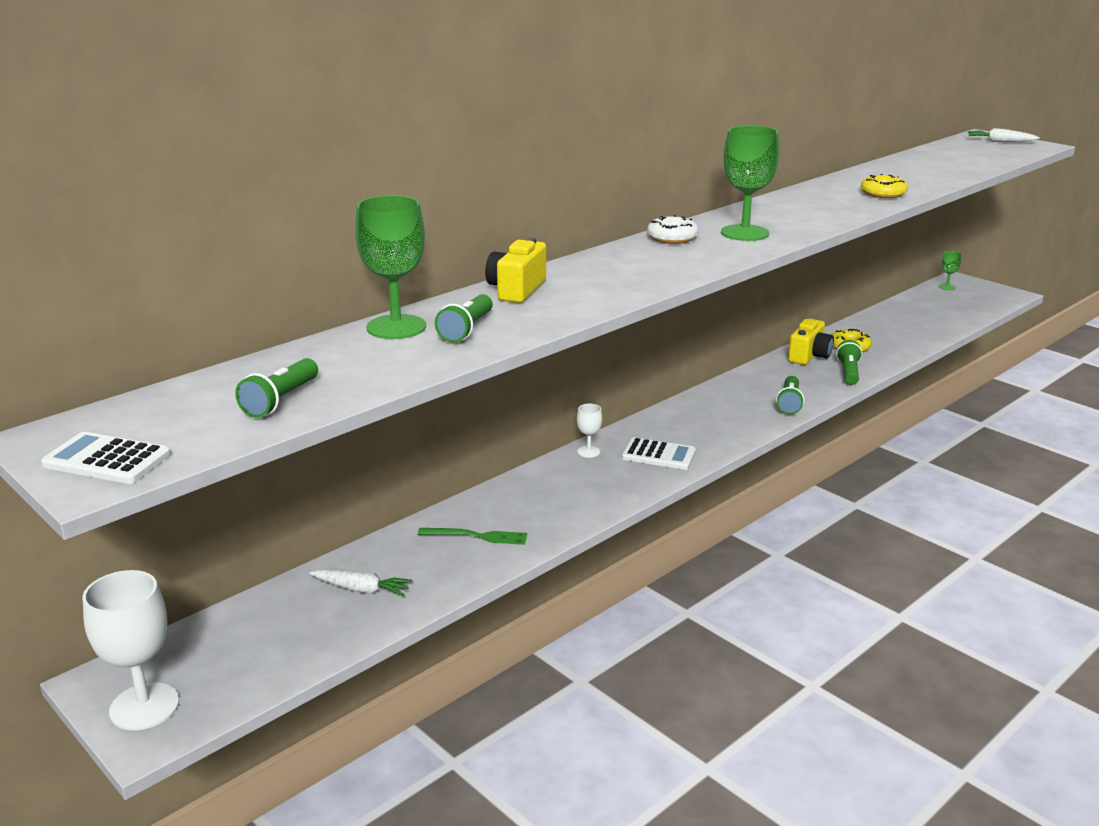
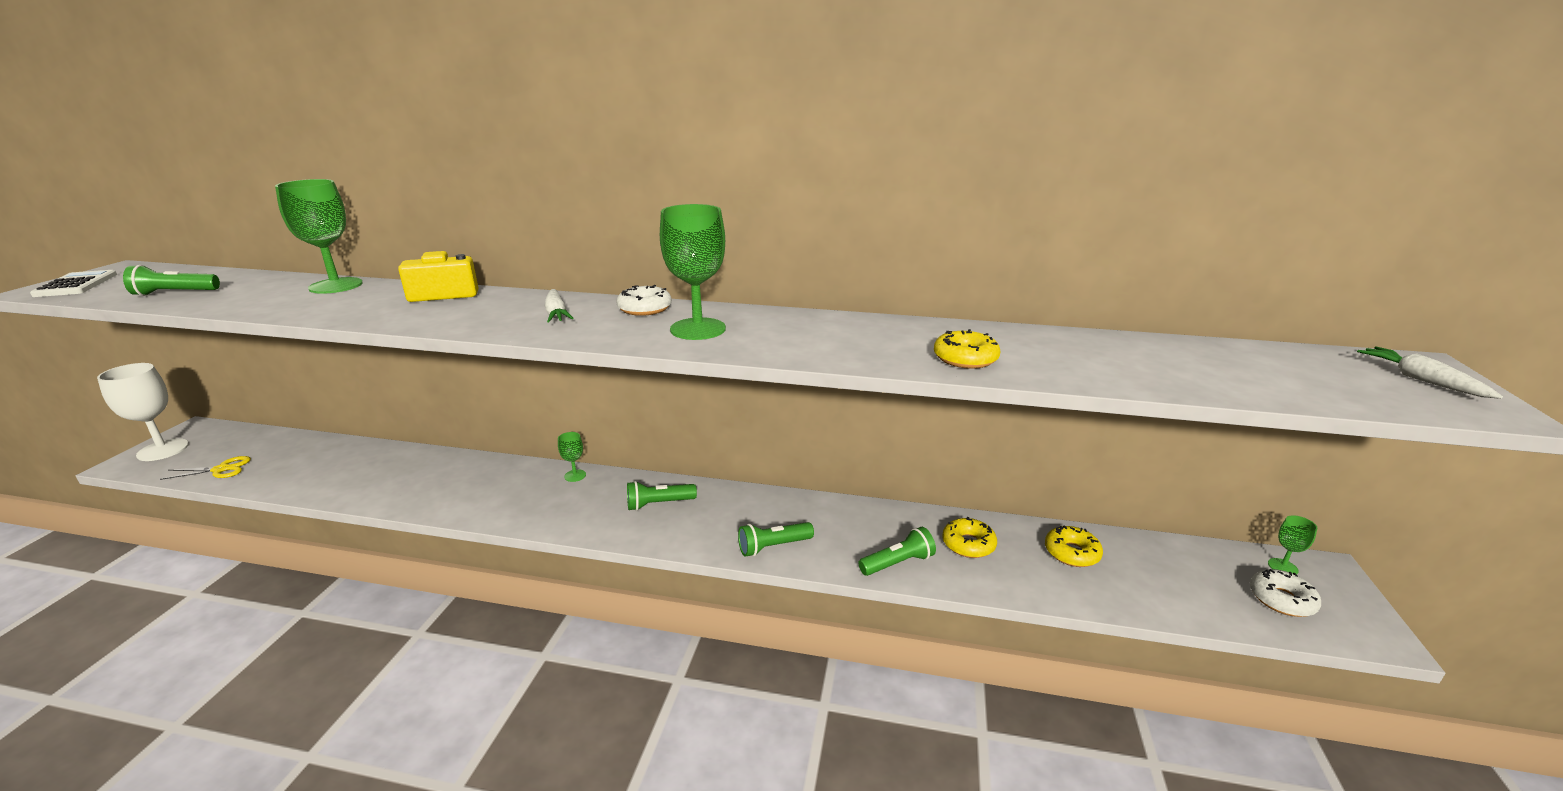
camera: 55 degrees right, 0 degrees up
(287, 655) = (221, 469): none -> yellow scissors
(361, 589) = (312, 463): white carrot -> white carrot (557, 313)
(466, 330) = (335, 302): green flashlight -> green flashlight (659, 504)
(477, 536) = (403, 477): green fork -> none
(588, 452) = (575, 475): white goblet -> green goblet
(658, 455) = (593, 509): white calculator -> none
(809, 356) = (907, 524): yellow camera -> none
(886, 325) = (1071, 553): none -> yellow donut
(971, 299) = (1281, 599): none -> white donut

